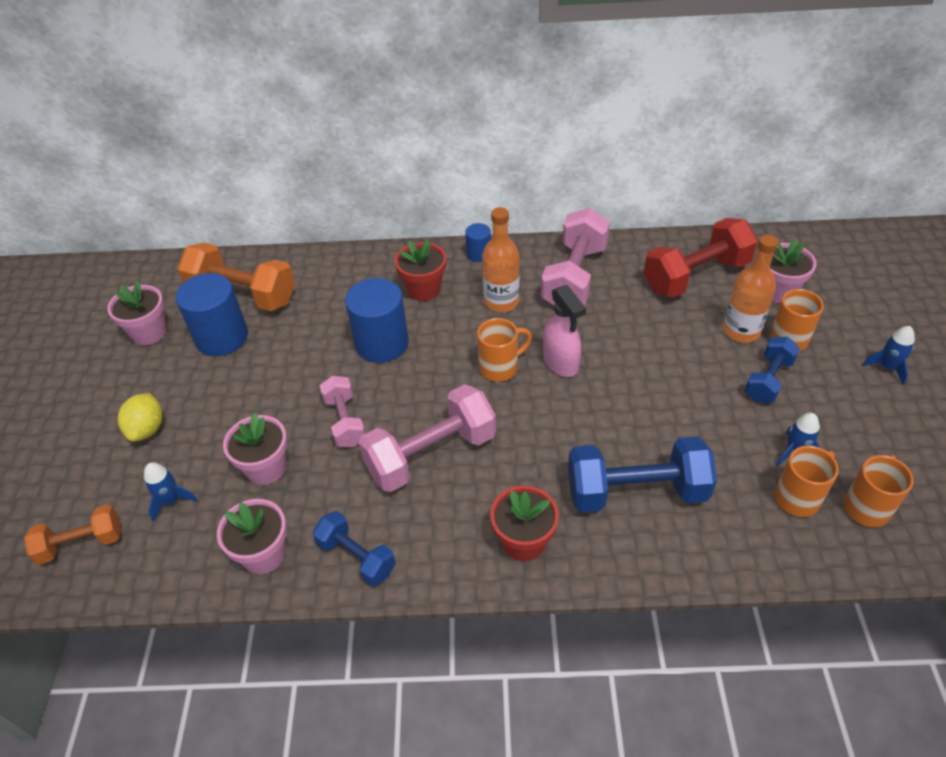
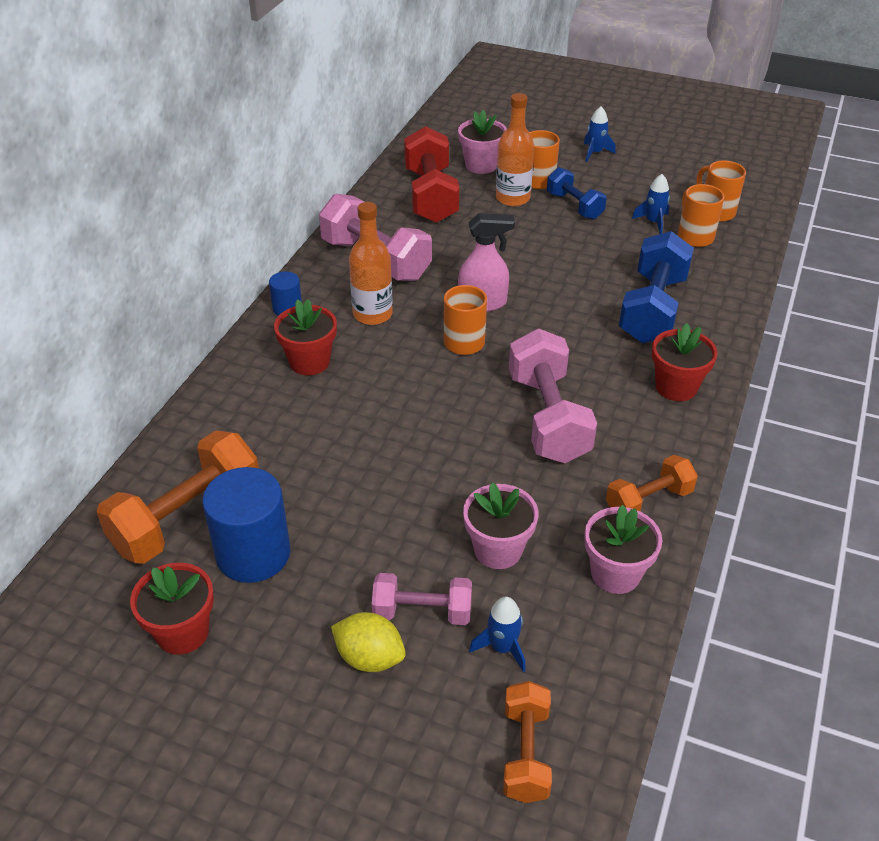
camera: 70 degrees left, 5 degrees down
(149, 332) = (182, 632): pink flower pot -> red flower pot
(345, 421) = (467, 470): pink dumbbell -> pink dumbbell (422, 612)
(356, 557) = (648, 501): blue dumbbell -> orange dumbbell
(381, 343) = (369, 414): blue cylinder -> none

